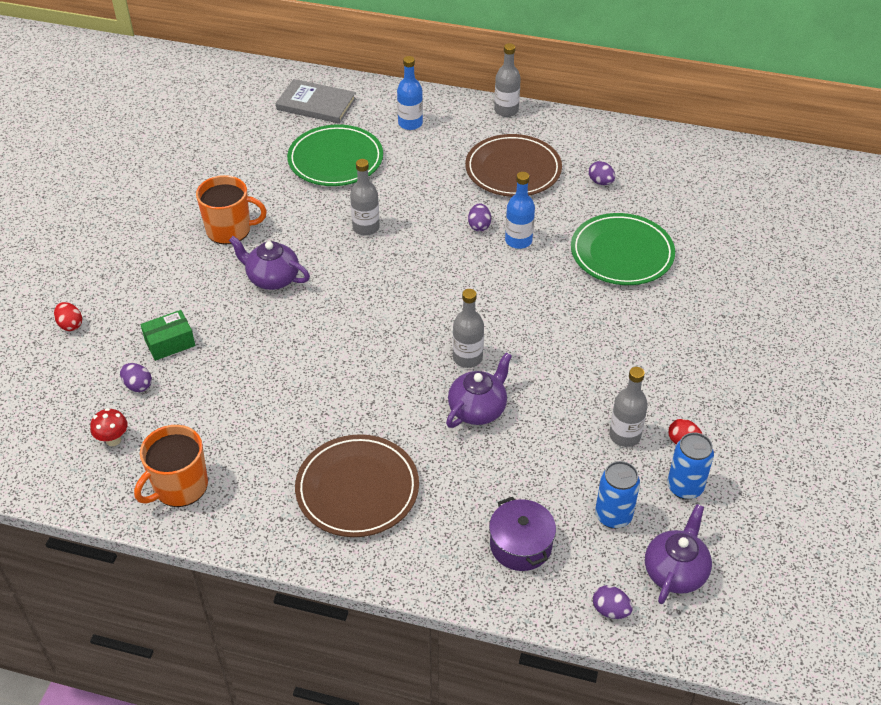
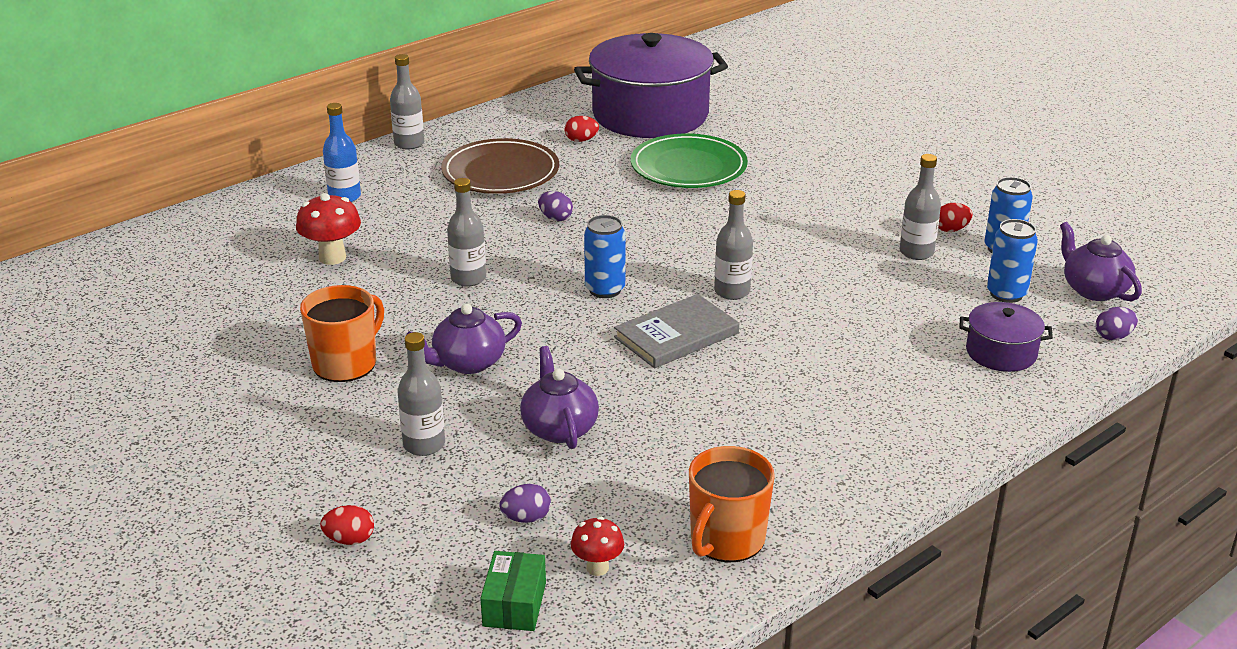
camera: 55 degrees left, 15 degrees down
(170, 343) = (482, 470): green box -> green box (514, 604)
(176, 306) = (424, 445): none -> grey bottle
(179, 486) = (726, 539): orange mug -> orange mug turned 45 degrees clockwise
(316, 104) = (220, 236): grey book -> grey book (676, 335)
(335, 159) = (332, 257): green plate -> red mushroom
(357, 489) = (845, 418): brown plate -> none
(411, 295) = (605, 289): none -> blue can
(478, 409) = (806, 311): purple teapot -> purple teapot (559, 428)
(518, 240) = (604, 207): blue bottle -> none
(600, 182) = (581, 140): purple egg -> red egg
(680, 195) = (650, 114): none -> purple pot

